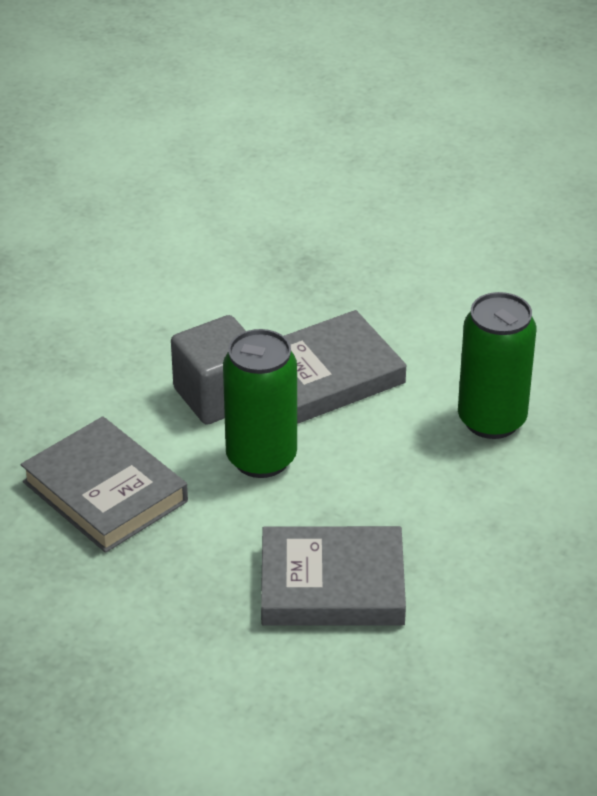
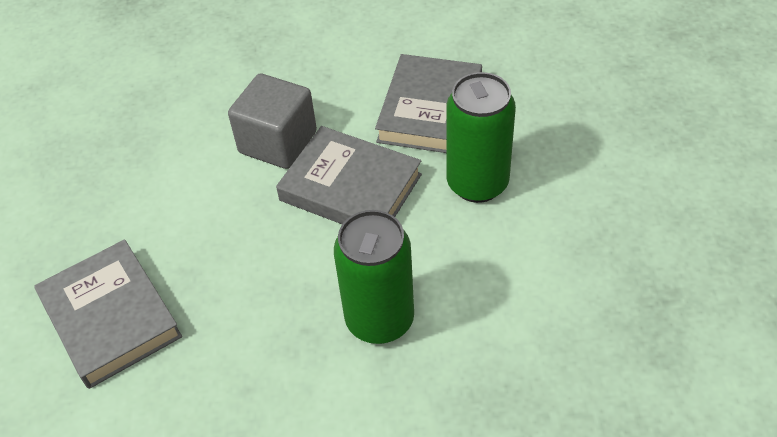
camera: 60 degrees right, 10 degrees up
(105, 491) = (134, 140): grey book -> grey book (430, 110)
(261, 458) = (226, 201): green can -> green can (477, 183)

